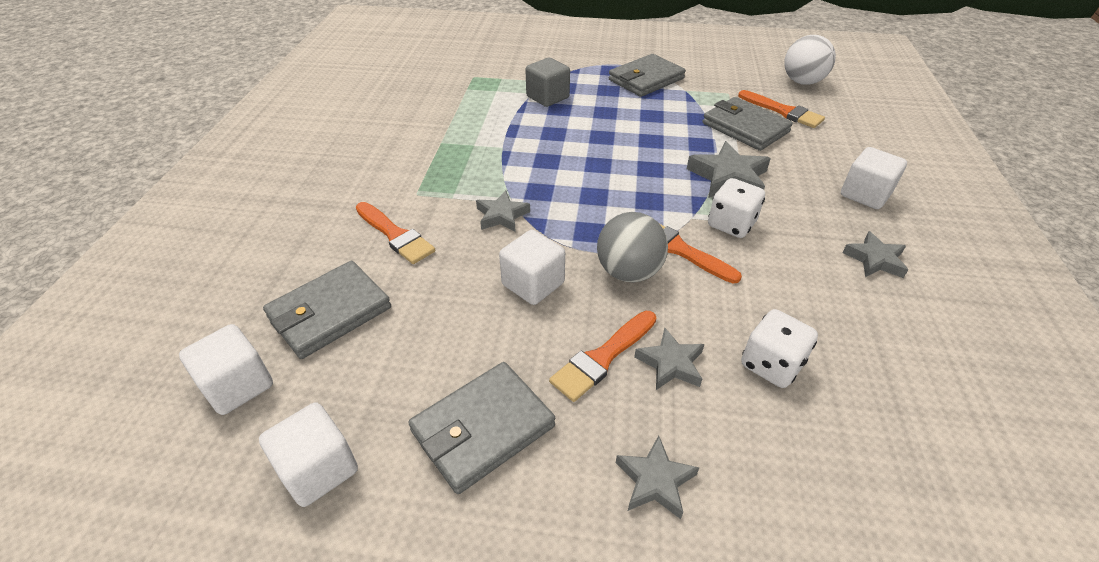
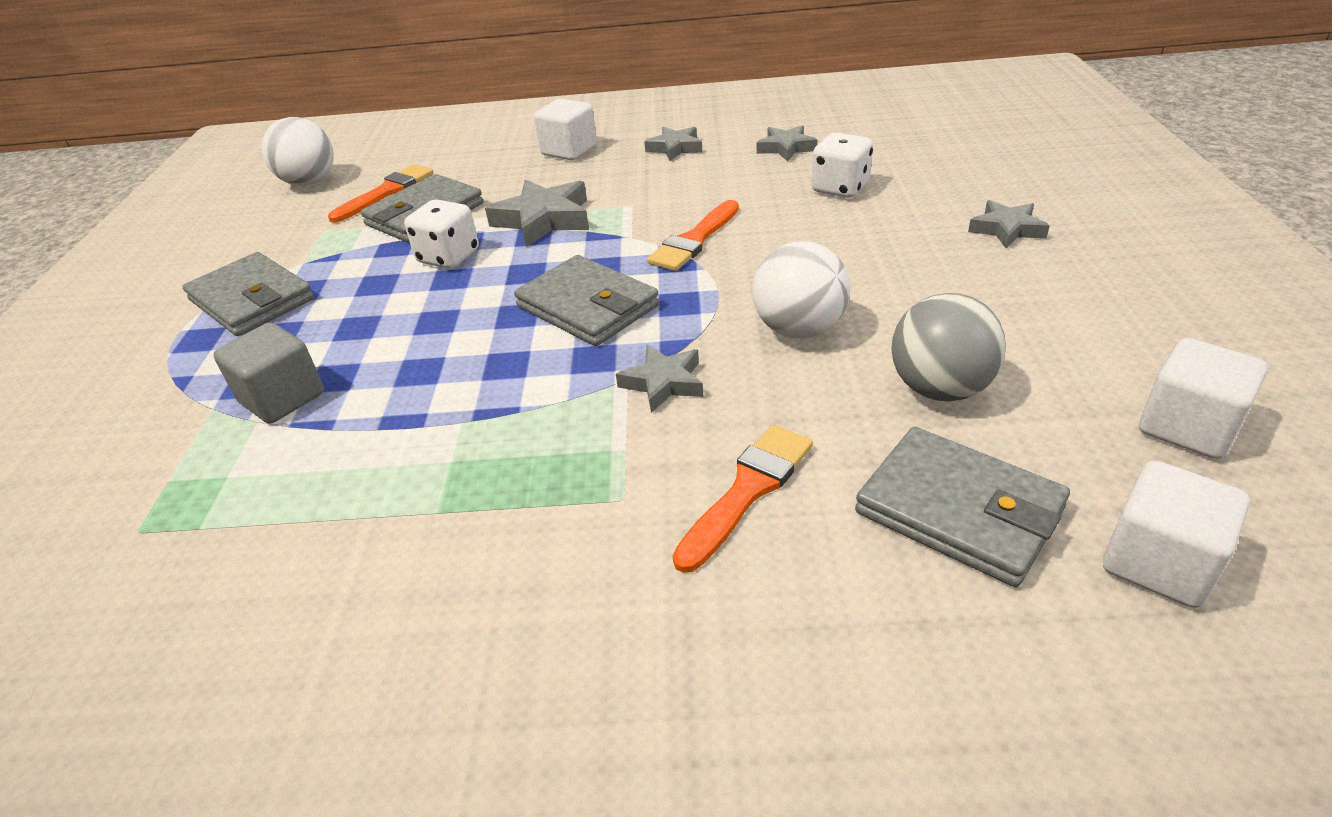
camera: 95 degrees left, 5 degrees down
(483, 428) = (1034, 324): grey wallet -> grey wallet (588, 306)
(533, 284) = (799, 330): white cube -> white ball
(602, 358) = (888, 268): orange brush -> none
(628, 272) = (747, 267): grey ball -> grey ball (940, 389)
(670, 364) = (871, 232): grey star -> grey star (786, 148)
(731, 224) = (638, 214): white dice -> white dice (449, 257)

